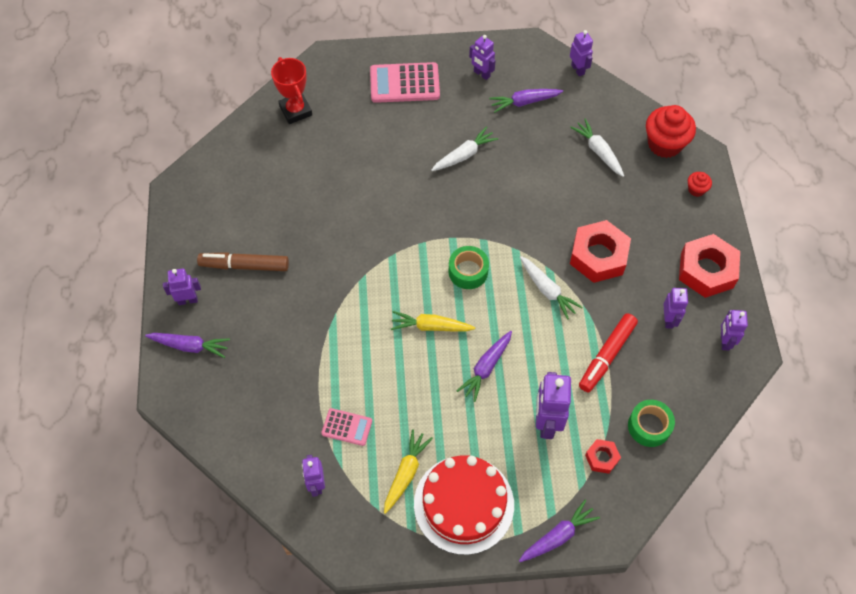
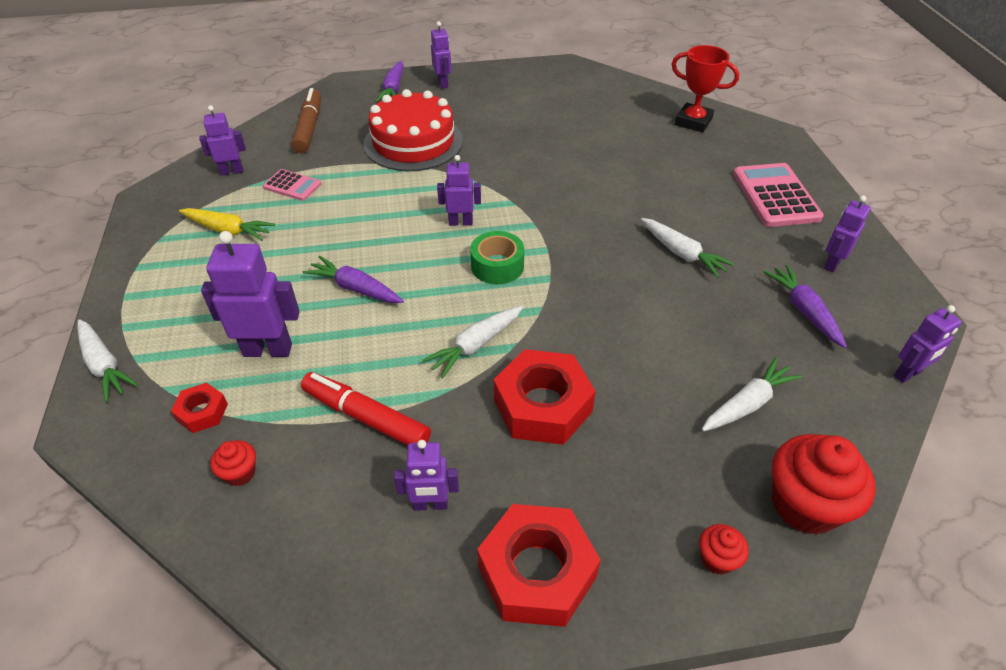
camera: 85 degrees right, 15 degrees down
(244, 265) = (485, 109): brown marker -> brown marker (309, 128)
(295, 110) = (693, 122): red trophy -> red trophy turned 60 degrees clockwise
(347, 427) = (292, 186): pink calculator -> pink calculator turned 75 degrees counterclockwise
(430, 326) = (415, 238): yellow carrot -> none
(463, 504) = (176, 277): red cake -> red cake (413, 142)
(558, 536) = (104, 365): purple carrot -> white carrot
(649, 426) = (240, 473): green tape -> red cupcake
(724, 341) = (387, 598): purple robot -> purple robot (460, 222)

